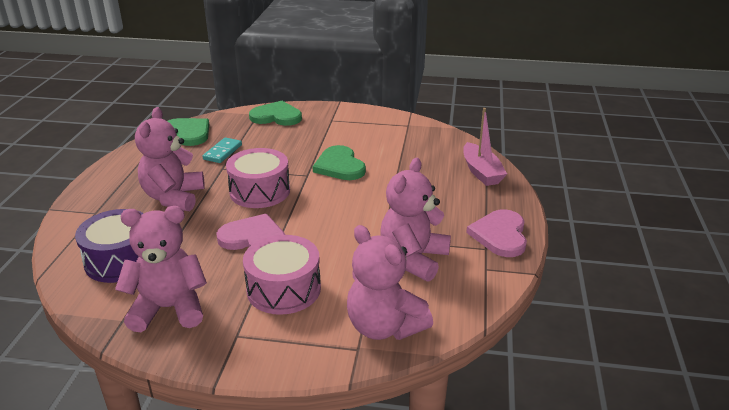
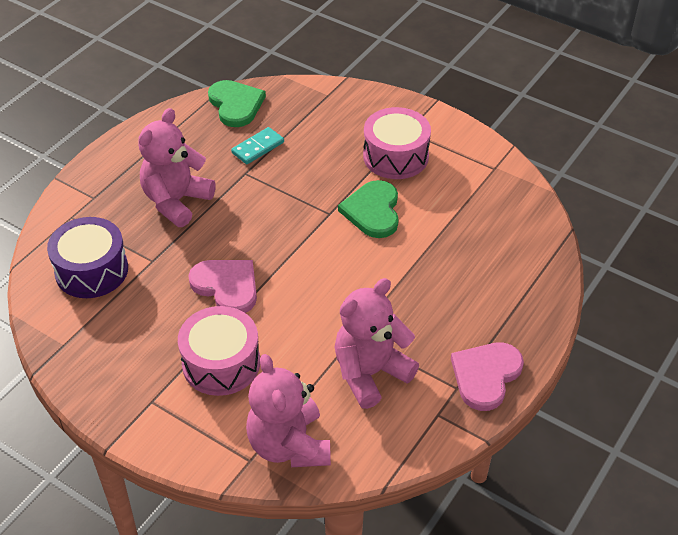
camera: 25 degrees right, 15 degrees up
(169, 308) = (108, 347): pink teddy bear -> none
(260, 191) = (266, 221): pink drum -> pink drum (395, 156)
(276, 116) = (347, 106): green heart -> none
(481, 172) = (531, 275): pink boat -> none

